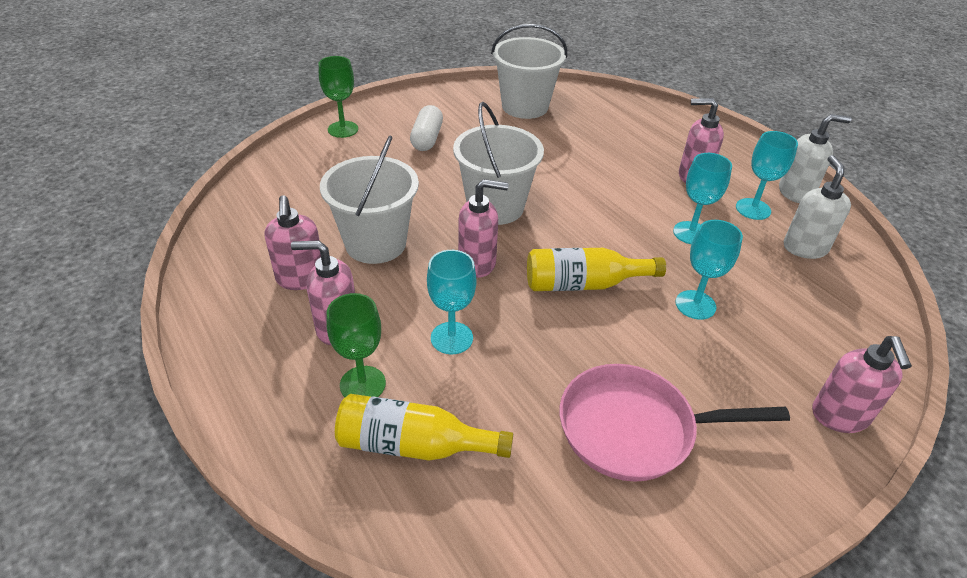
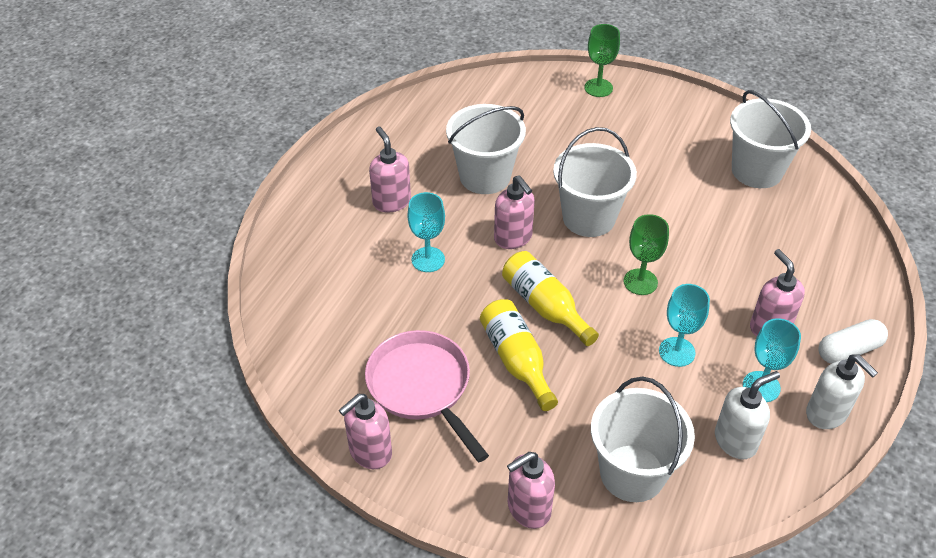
camera: 60 degrees right, 5 degrees up
(301, 279) = (419, 161): pink soap dispenser -> pink soap dispenser (370, 452)
(362, 384) = (356, 238): green goblet -> green goblet (640, 282)
(414, 445) = (329, 284): yellow bottle -> yellow bottle (516, 360)
(427, 138) = (638, 137): white capsule -> white capsule (849, 350)
(695, 305) = (581, 383): turquoise goblet -> none
(818, 323) = (632, 473): none -> white bucket

